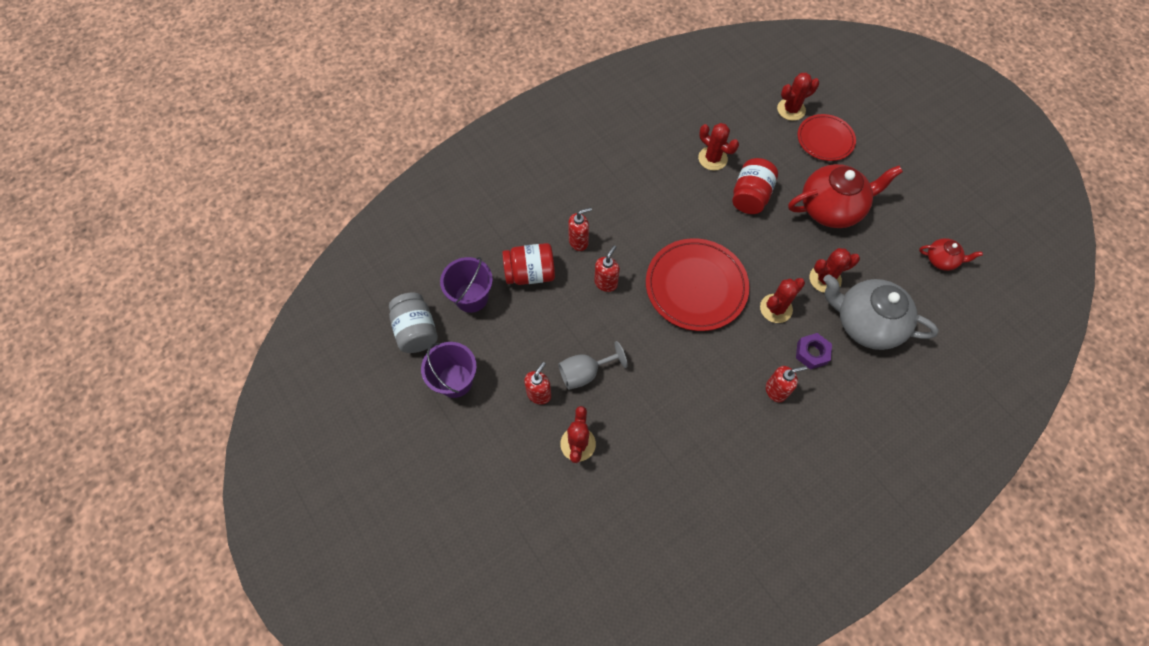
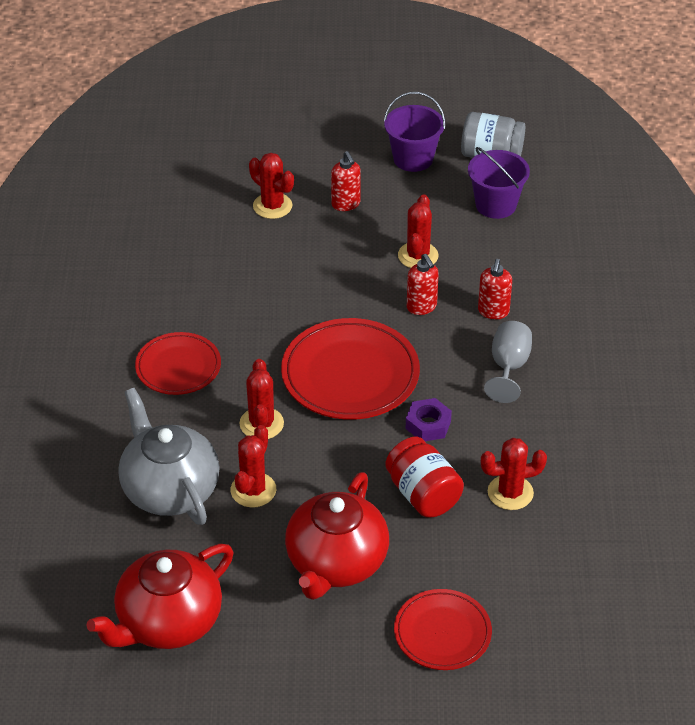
camera: 125 degrees right, 20 degrees down
(530, 273) = (486, 257): red jar -> none
(585, 373) = (336, 243): grey goblet -> grey goblet (508, 367)
(776, 390) = (178, 367): red soap dispenser -> red plate
(791, 109) = (523, 630): red cactus -> red cactus (418, 256)
(811, 353) = (185, 420): purple nut -> purple nut (428, 425)
(866, 323) = (170, 489): grey teapot -> grey teapot turned 90 degrees counterclockwise
(941, 260) = (168, 622): red teapot -> red teapot, size x2.04

